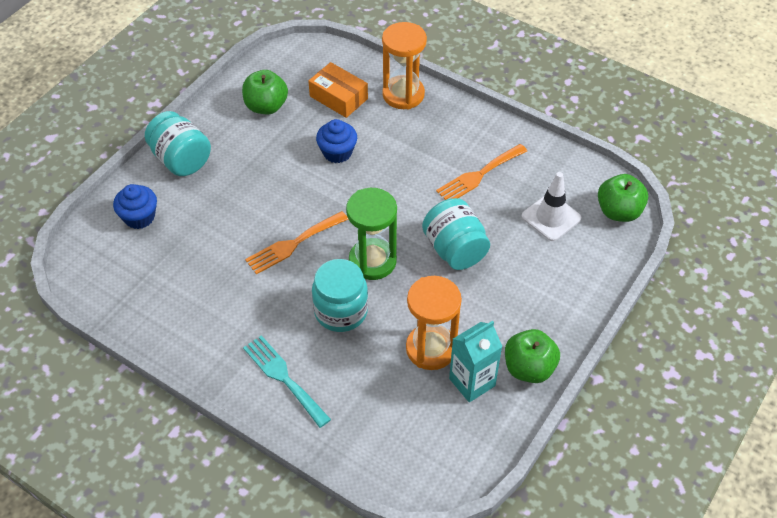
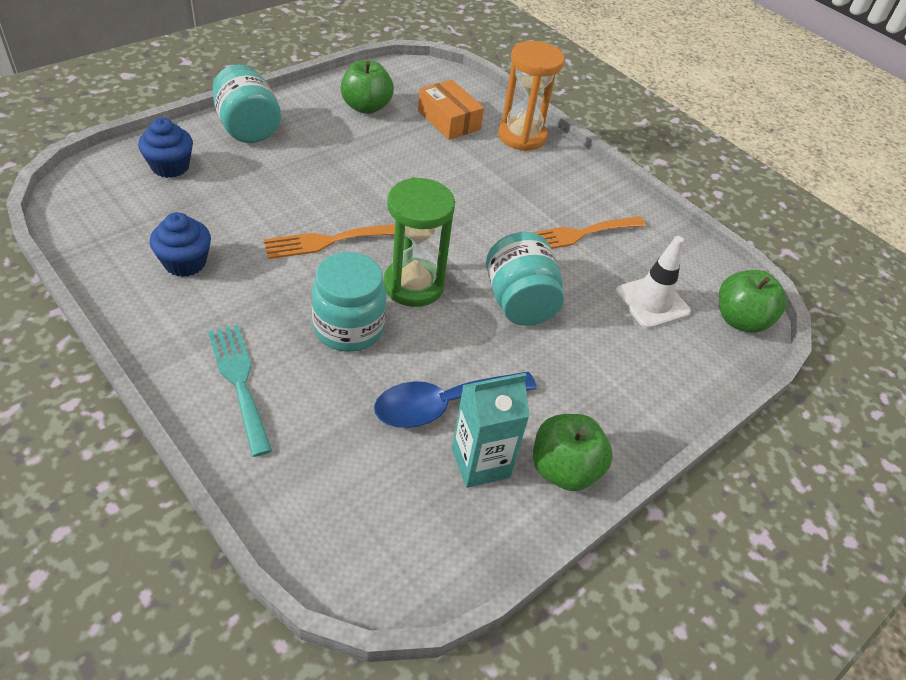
camera: 10 degrees right, 5 degrees down
(337, 152) = (423, 168): blue cupcake -> blue cupcake (185, 262)
(431, 349) = (443, 405): orange hourglass -> blue spoon

